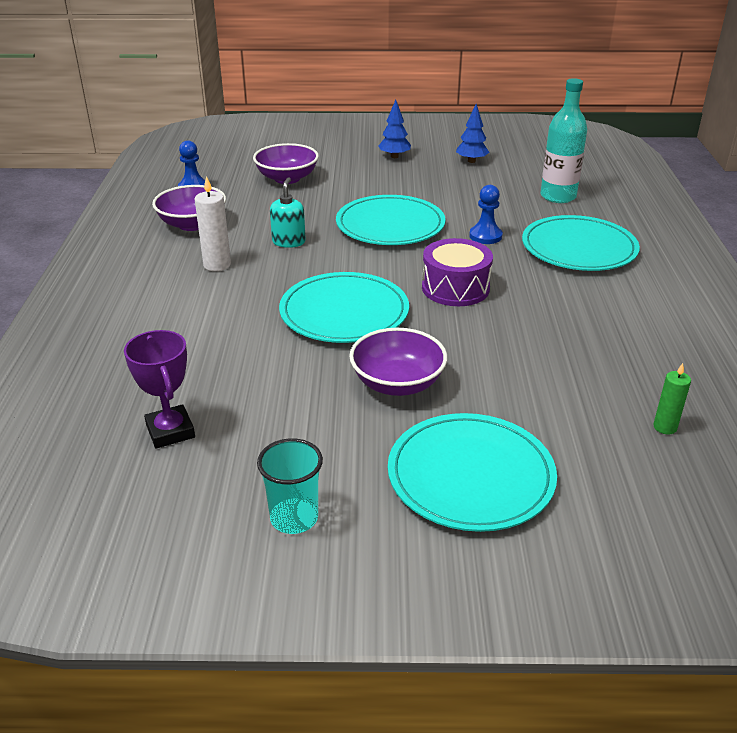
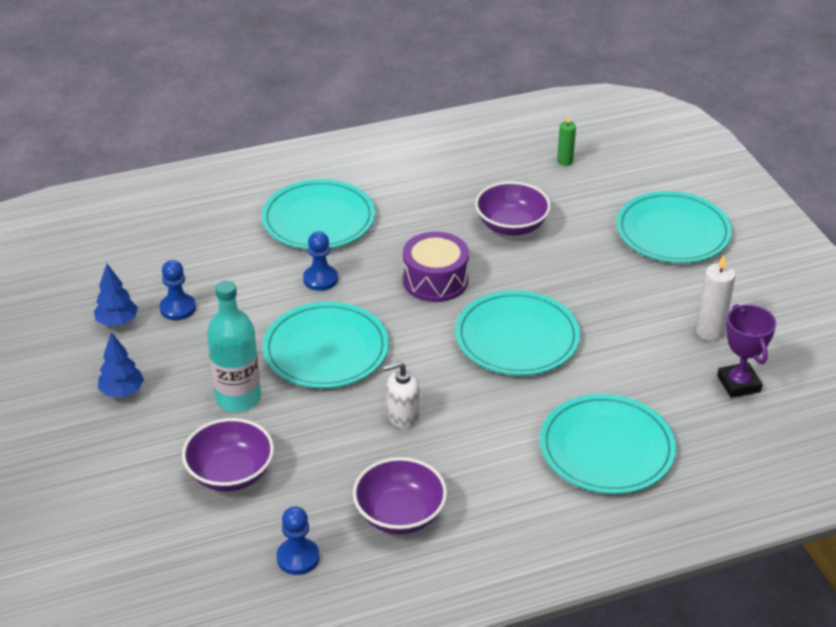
camera: 110 degrees left, 5 degrees up
(166, 323) = (606, 448): none -> turquoise plate
(170, 431) = (738, 384): purple trophy -> purple trophy turned 60 degrees counterclockwise
(217, 265) = (481, 455): white candle -> white candle (710, 331)
(289, 242) = (402, 416): turquoise soap dispenser -> white soap dispenser
(294, 518) = (768, 295): turquoise cup -> none
(397, 383) = (598, 283): purple bowl -> purple bowl (511, 226)
(476, 180) = (178, 308): none -> blue pawn
(558, 196) = (201, 244): turquoise bottle -> turquoise bottle (238, 398)

